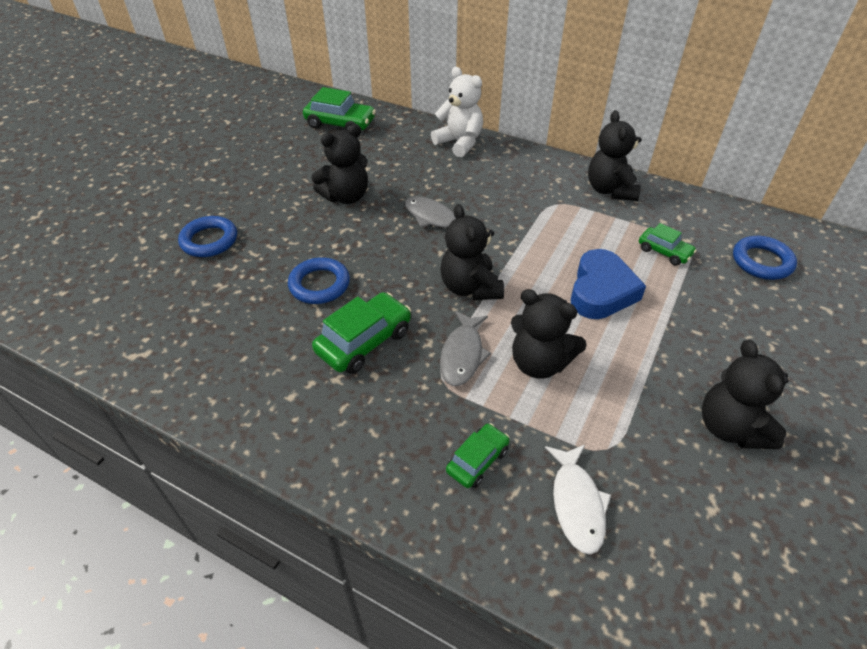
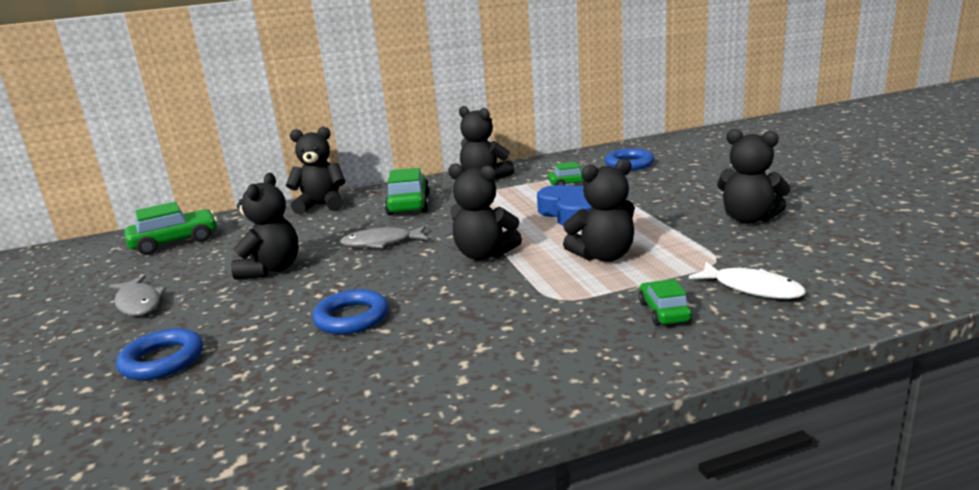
camera: 45 degrees left, 25 degrees down
(364, 341) = (460, 319): green car -> green car (409, 204)
(459, 143) = (321, 205): white teddy bear -> black teddy bear
(462, 354) = (548, 281): grey fish -> grey fish (139, 303)

